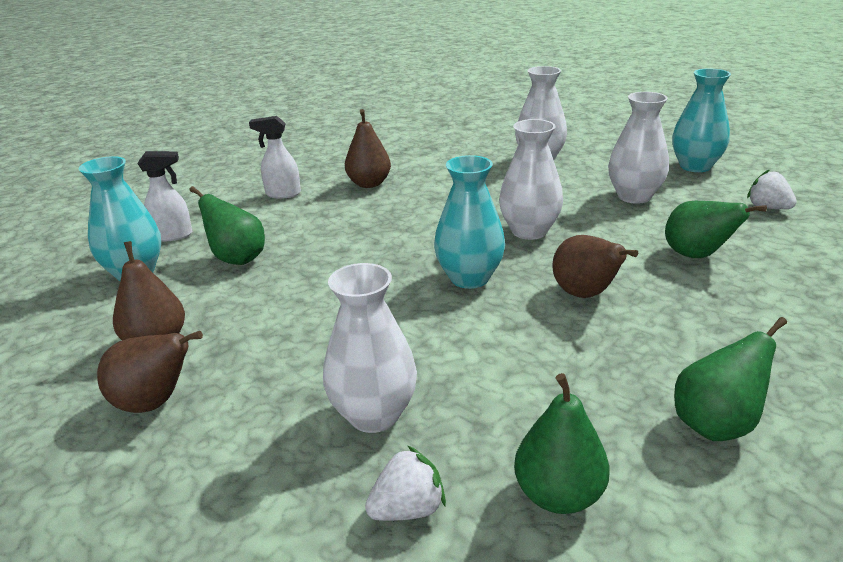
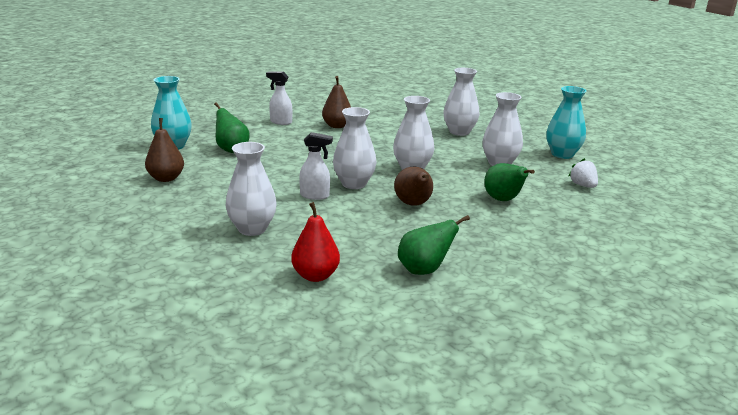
camera: 15 degrees right, 5 degrees down
(155, 403) = (151, 202): brown pear -> none
(173, 235) = (204, 132): white spray bottle -> white spray bottle (315, 196)
(408, 509) = (240, 264): white strawberry -> none
(469, 278) = (354, 184): turquoise vase -> white vase
(558, 495) = (315, 275): green pear -> red pear

